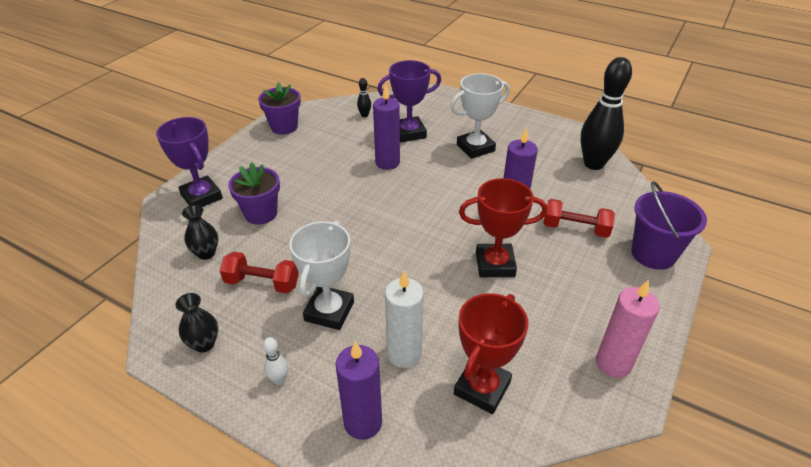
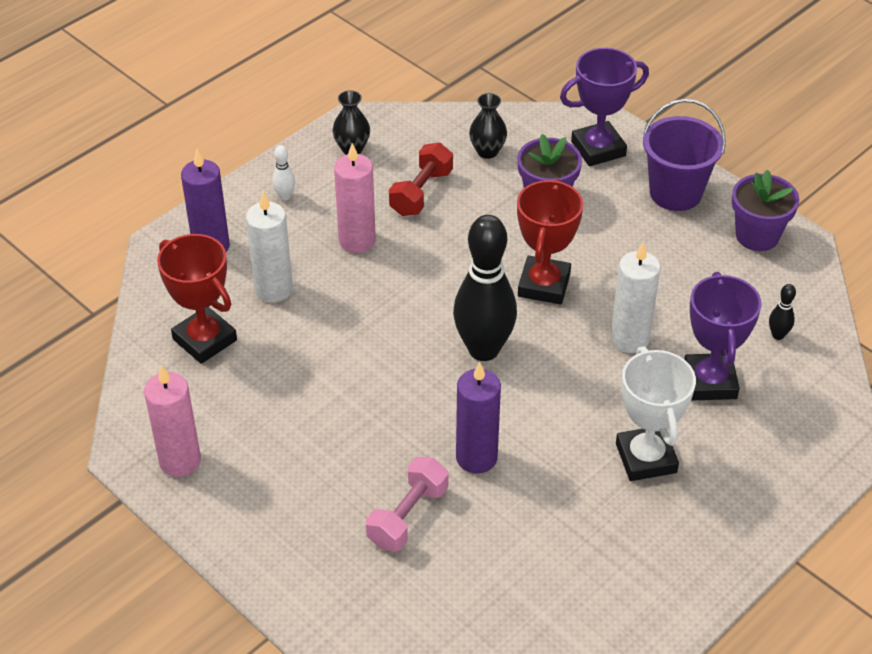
camera: 105 degrees right, 5 degrees up
(329, 311) = (357, 241): white trophy -> pink candle
(387, 163) = (629, 339): purple candle -> white candle
(495, 264) = (372, 402): red trophy -> red trophy (544, 285)
(575, 229) = (408, 516): red dumbbell -> pink dumbbell
(593, 164) = (557, 610): black bowling pin -> black bowling pin (483, 349)
(653, 254) = (324, 588): purple bucket -> purple bucket (675, 193)

